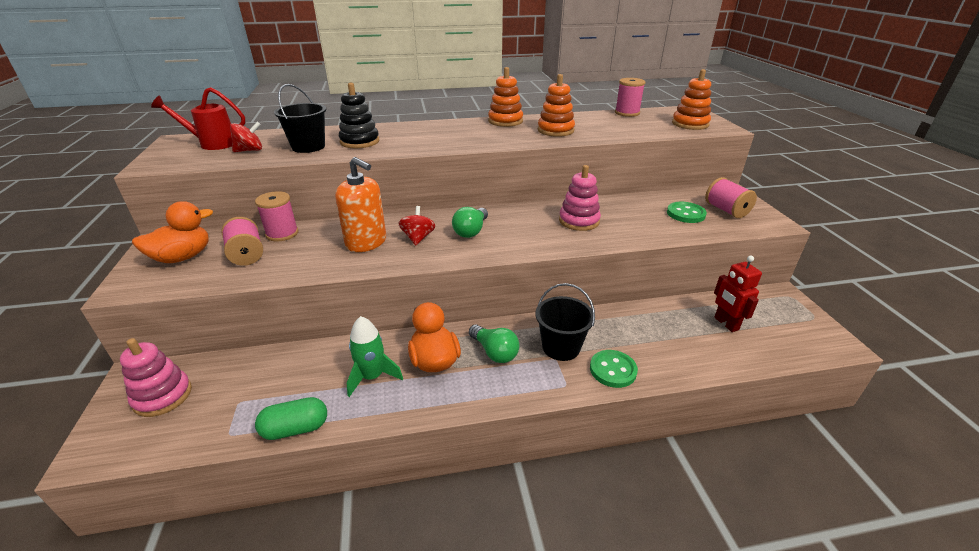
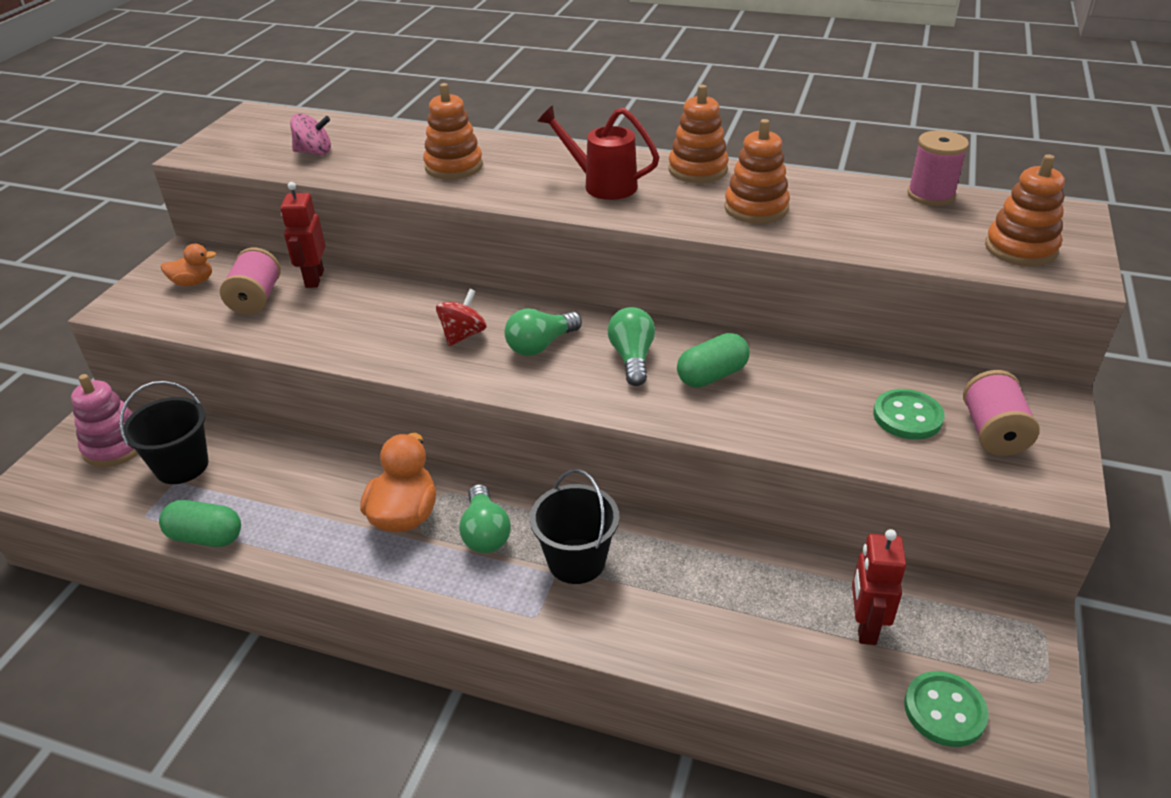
camera: 30 degrees right, 5 degrees up
(183, 257) = (193, 282): orange duck -> orange duck, size x0.59
(213, 144) = (284, 130): red watering can -> red watering can (602, 185)
(250, 150) = (314, 152): red spinning top -> pink spinning top
(282, 233) = (314, 279): pink spool -> red robot
(308, 147) = (384, 161): black bucket -> black bucket (182, 466)
(359, 142) = (454, 166): black stacking toy -> orange stacking toy
(366, 242) = (396, 322): orange soap dispenser -> none
(372, 377) = (322, 507): green rocket -> none
(529, 224) = (632, 358): none -> green light bulb
(579, 221) = (712, 375): pink stacking toy -> green capsule
(613, 370) = (616, 622): green button -> green button (944, 710)

